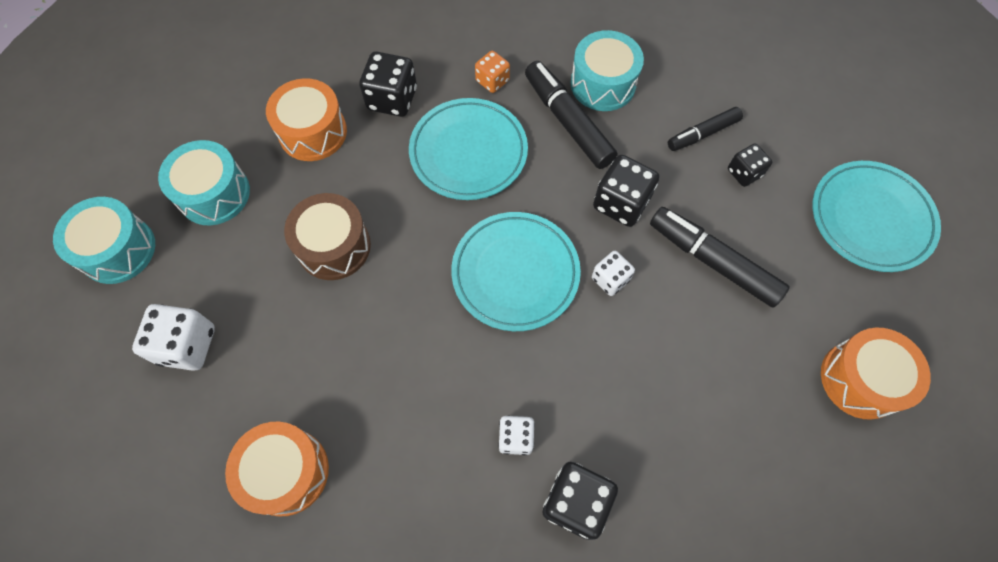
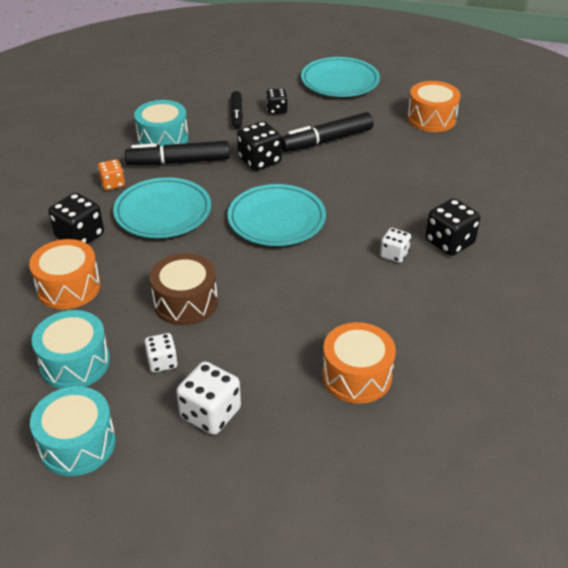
camera: 65 degrees left, 25 degrees down
(610, 279) = (310, 182): white dice -> white dice (162, 362)

